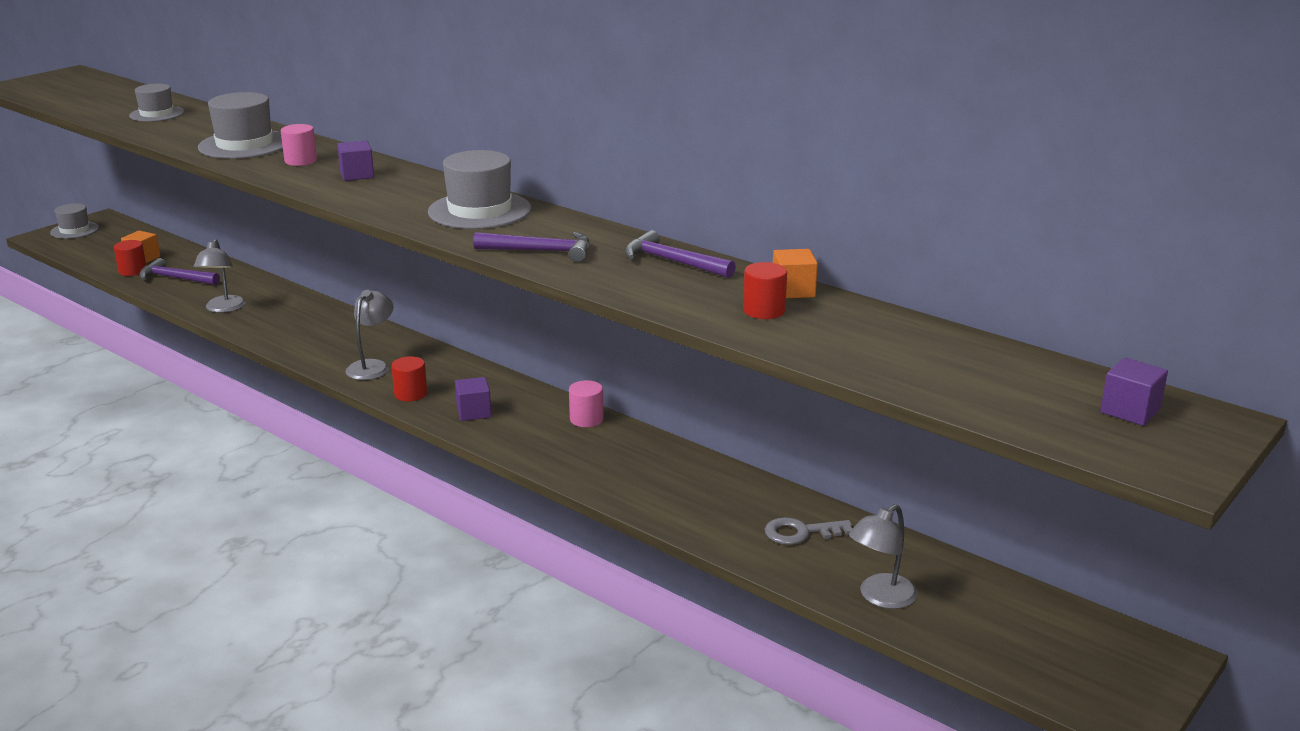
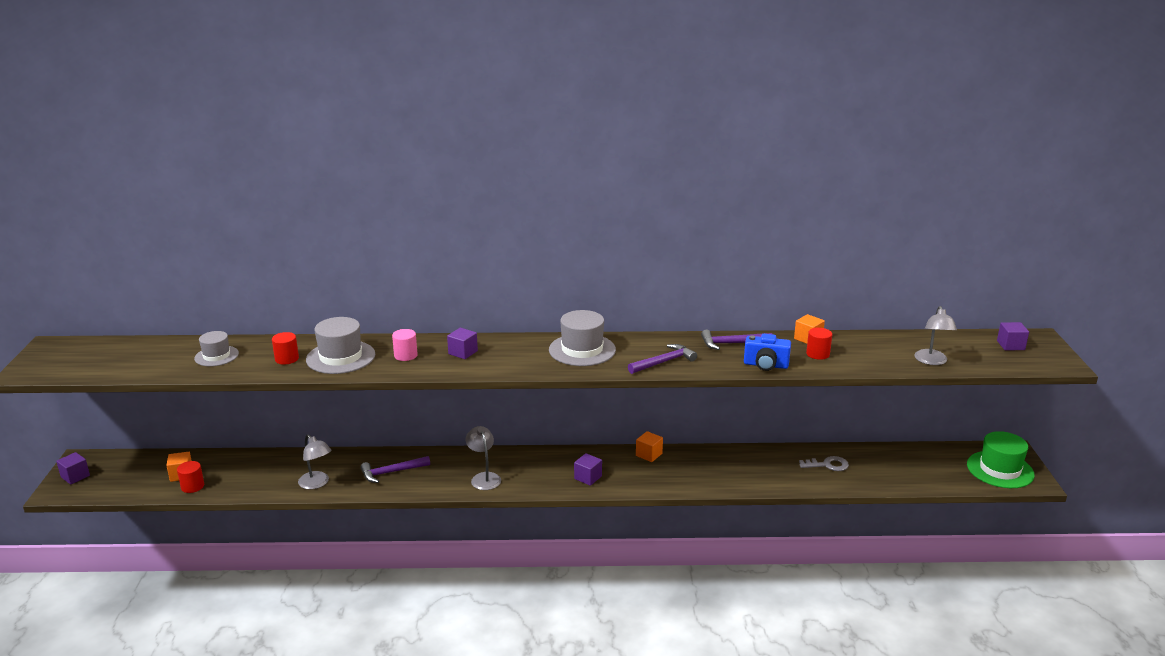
camera: 40 degrees left, 0 degrees up
(74, 230) = (75, 476): grey hat -> purple cube
(176, 278) = (238, 478): purple hammer -> purple hammer (392, 472)
(410, 394) = (536, 483): red cylinder -> red cylinder (287, 359)
(586, 419) = (649, 454): pink cylinder -> orange cube
(659, 297) = (765, 365): none -> blue camera
(801, 533) = (827, 465): grey key -> grey key turned 135 degrees counterclockwise
(880, 597) = (898, 478): grey lamp -> grey lamp (932, 361)
(1087, 669) = (1000, 469): none -> green hat

